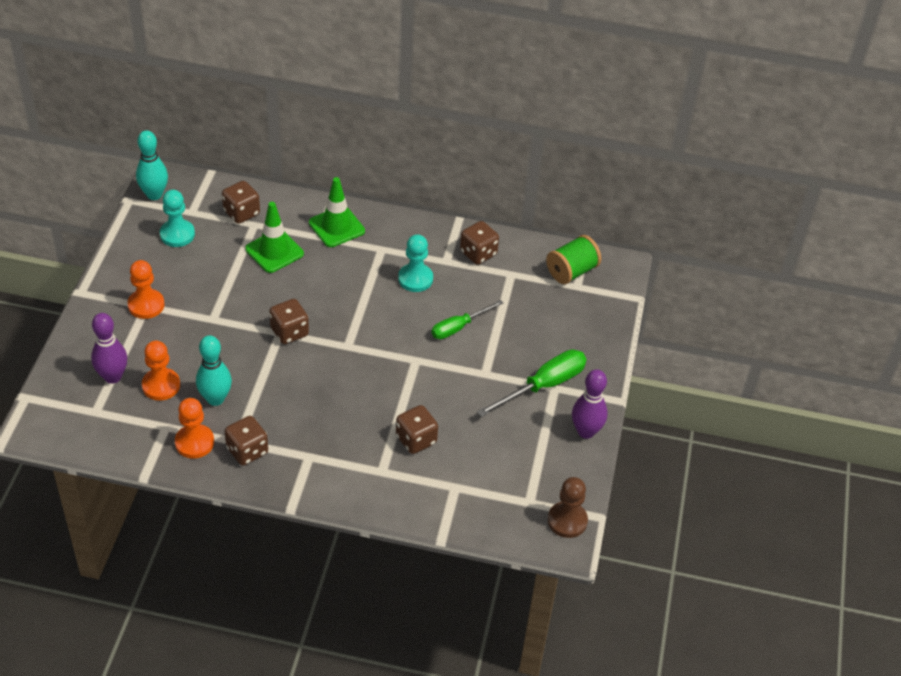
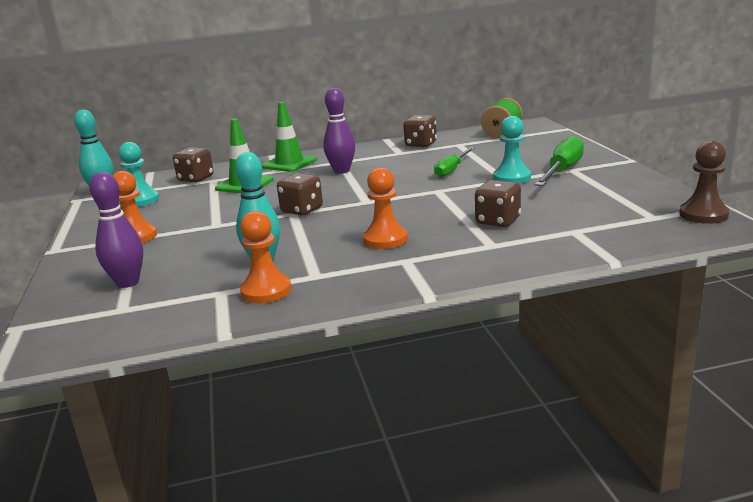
camera: 20 degrees left, 25 degrees down
(161, 385) = (192, 271): orange pawn -> orange pawn (385, 239)
(247, 451) = (334, 277): brown dice -> none
(415, 279) = (385, 164): turquoise pawn -> turquoise pawn (512, 178)
(586, 431) = (633, 177): purple bowling pin -> purple bowling pin (341, 171)

